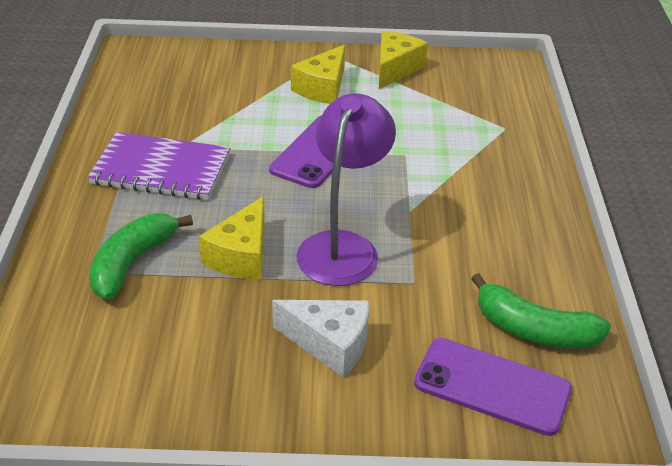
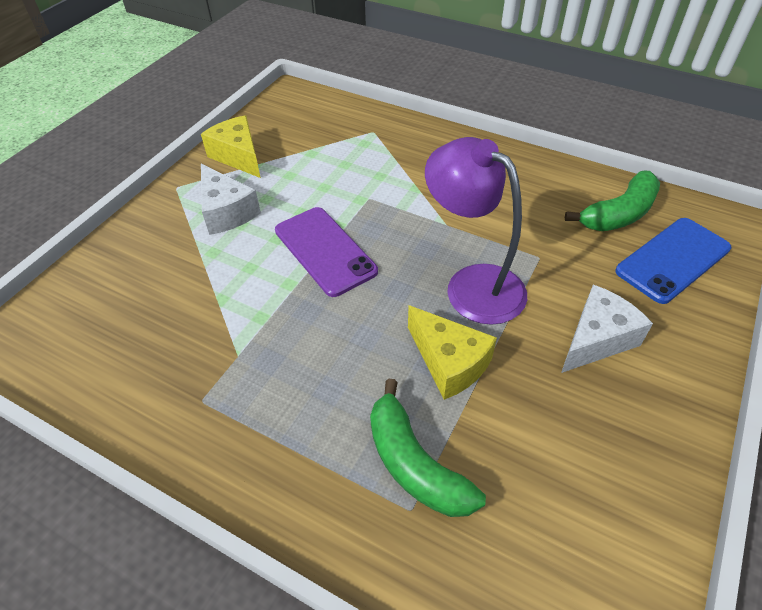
camera: 60 degrees left, 10 degrees up
(161, 169) = (266, 386): purple notebook -> none
(322, 88) = (226, 212): yellow cheese -> white cheese
(492, 386) = (673, 260): purple phone -> blue phone

